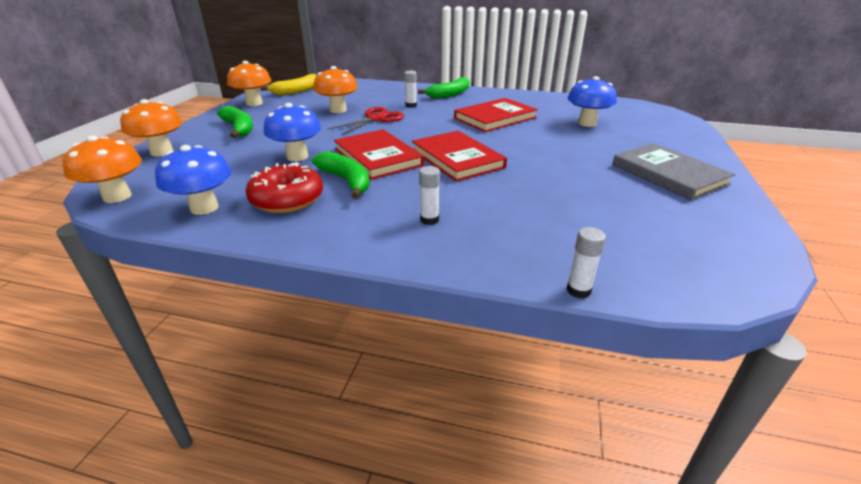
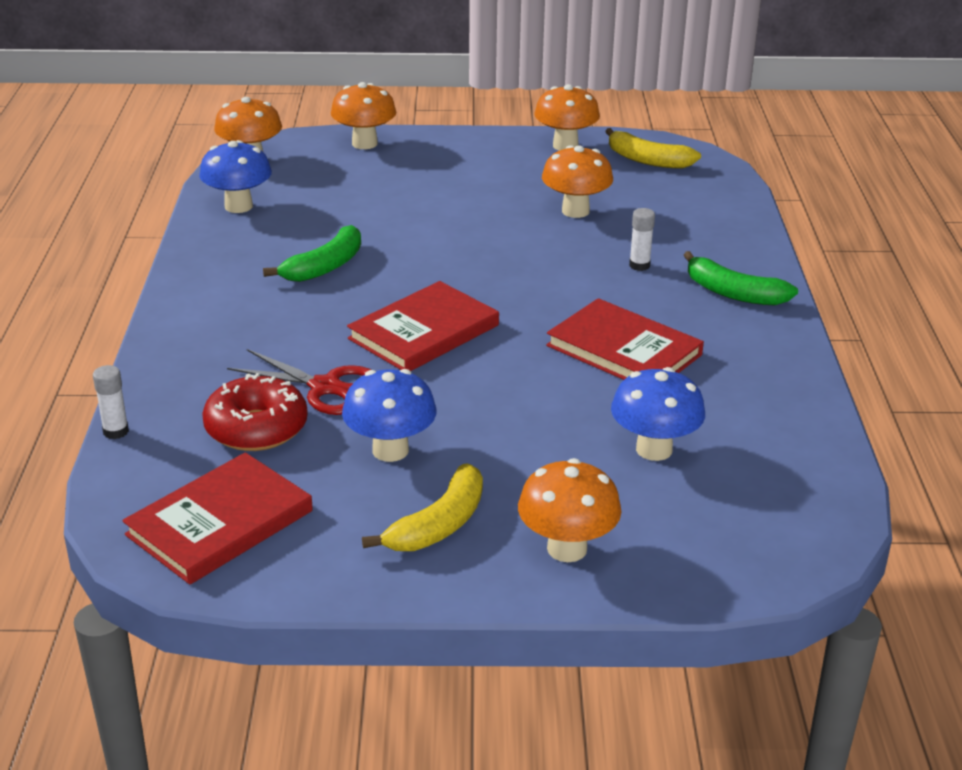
camera: 75 degrees right, 0 degrees up
(239, 128) = (460, 163): green banana -> none
(287, 199) = (268, 243): red donut -> red donut (256, 428)
(297, 156) = (384, 222): blue mushroom -> blue mushroom (390, 450)
(376, 119) = (554, 247): red scissors -> red scissors (325, 387)
(377, 157) = (404, 274): red book -> red book (220, 523)
(429, 220) = (242, 332): white glue stick -> none
(668, 174) = (439, 524): grey book -> yellow banana
(677, 148) = (567, 549): none -> orange mushroom

